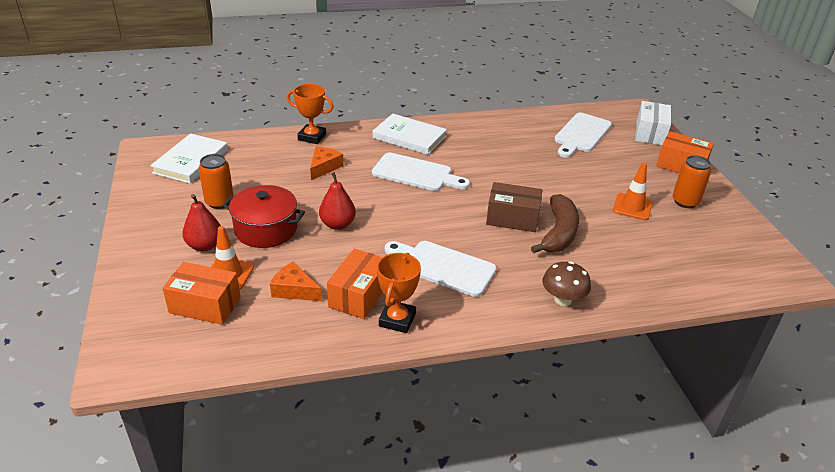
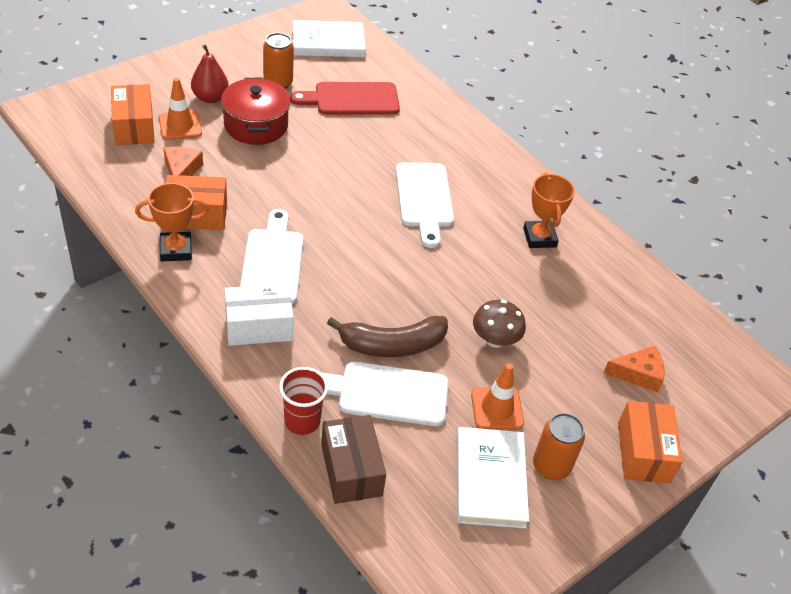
camera: 60 degrees right, 10 degrees up
(275, 171) = (352, 99): none -> red cutting board
(312, 137) = (433, 103): orange trophy -> orange trophy (539, 237)
(324, 167) = (384, 129): orange cheese -> orange cheese (638, 374)
(337, 224) = (294, 168): red pear -> none
(409, 137) = (494, 174): white book -> white book (490, 480)
(512, 218) = (394, 298): brown box -> brown box (351, 470)
(563, 299) = (273, 369): brown mushroom -> brown mushroom (495, 340)
(581, 134) = (635, 329): white cutting board -> white cutting board (387, 393)
(620, 299) = (302, 421): none -> red cup
(650, 133) = (705, 405): white box -> white box (259, 326)

